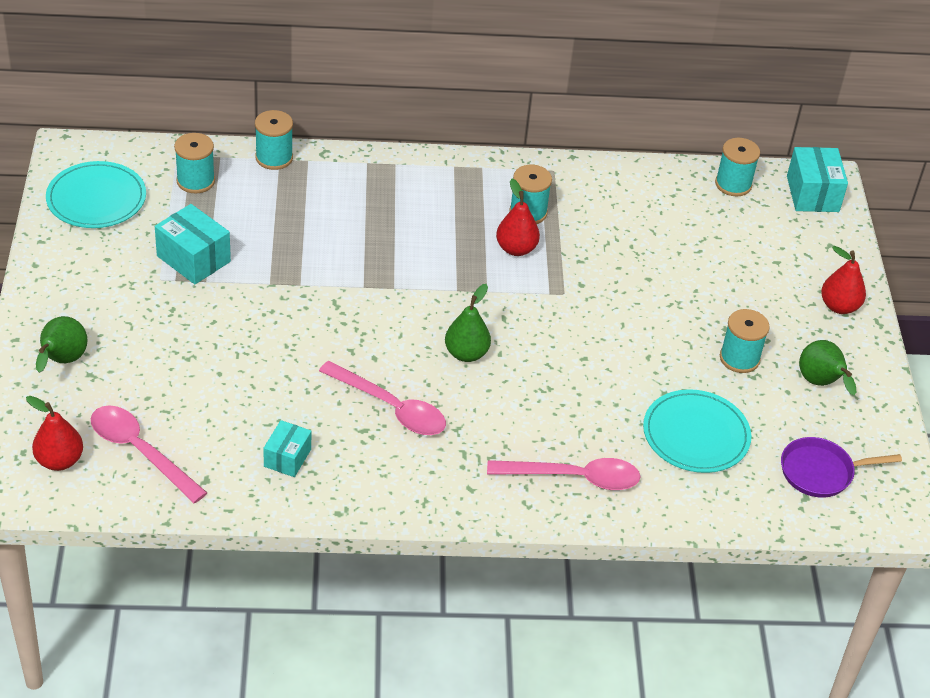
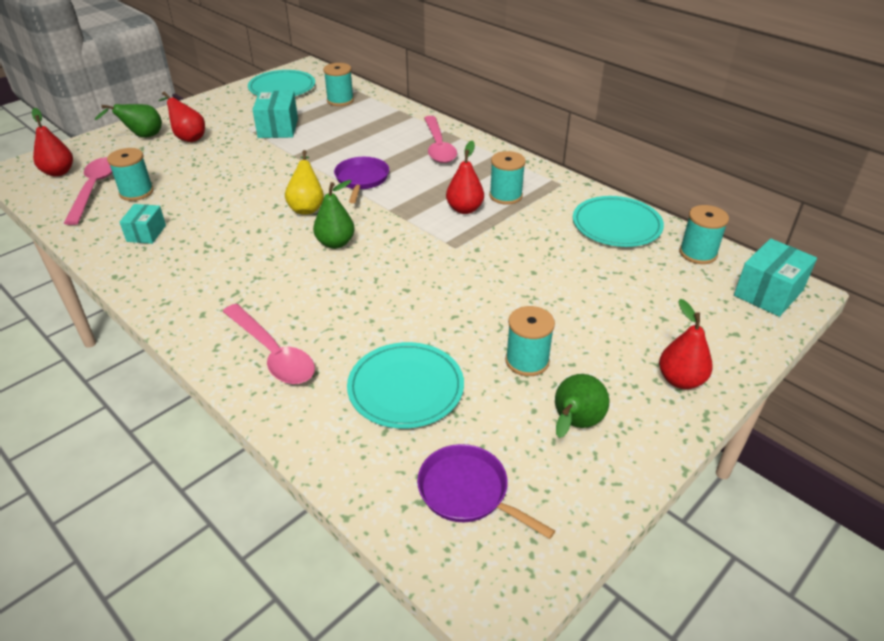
camera: 50 degrees right, 5 degrees down
(117, 330) = (188, 137): none -> red pear
(274, 158) = (397, 108): turquoise spool -> turquoise spool (136, 192)
(287, 458) = (146, 233): turquoise box -> turquoise box turned 60 degrees counterclockwise
(382, 272) = (361, 180): none -> purple pan
(382, 334) = (307, 207): none -> yellow pear
(391, 407) = (242, 243): pink spoon -> pink spoon (438, 146)
(648, 191) = (616, 225): none -> turquoise plate

